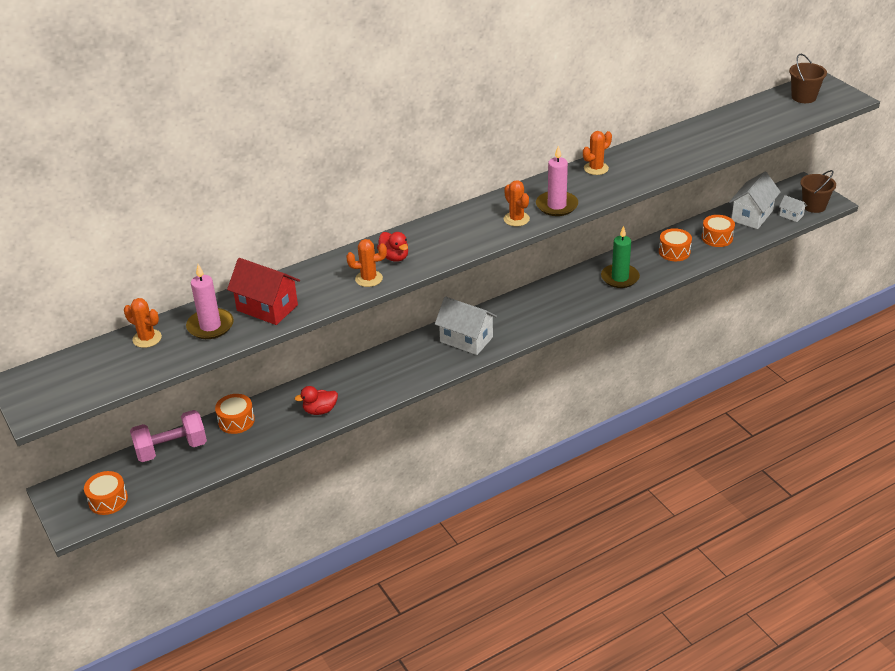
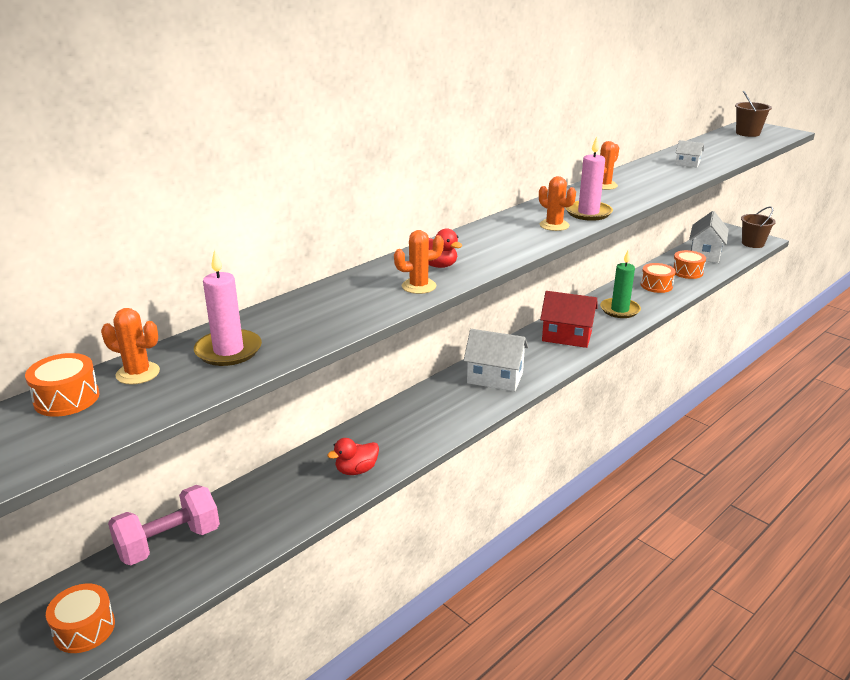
camera: 15 degrees left, 10 degrees down
(236, 421) = (250, 496): orange drum -> orange drum (67, 398)
(267, 308) = (301, 325): red house -> red house (566, 336)
(791, 215) = (739, 251): white house -> white house (687, 164)

